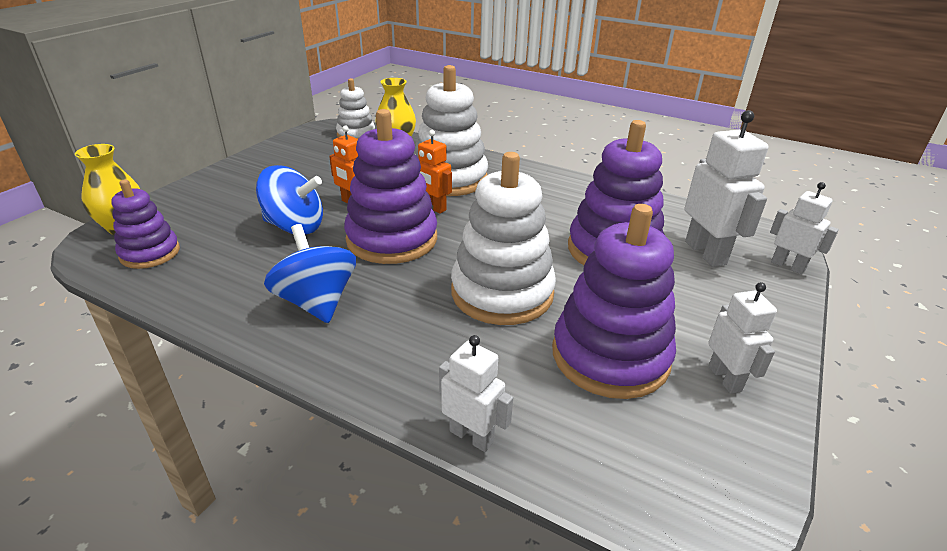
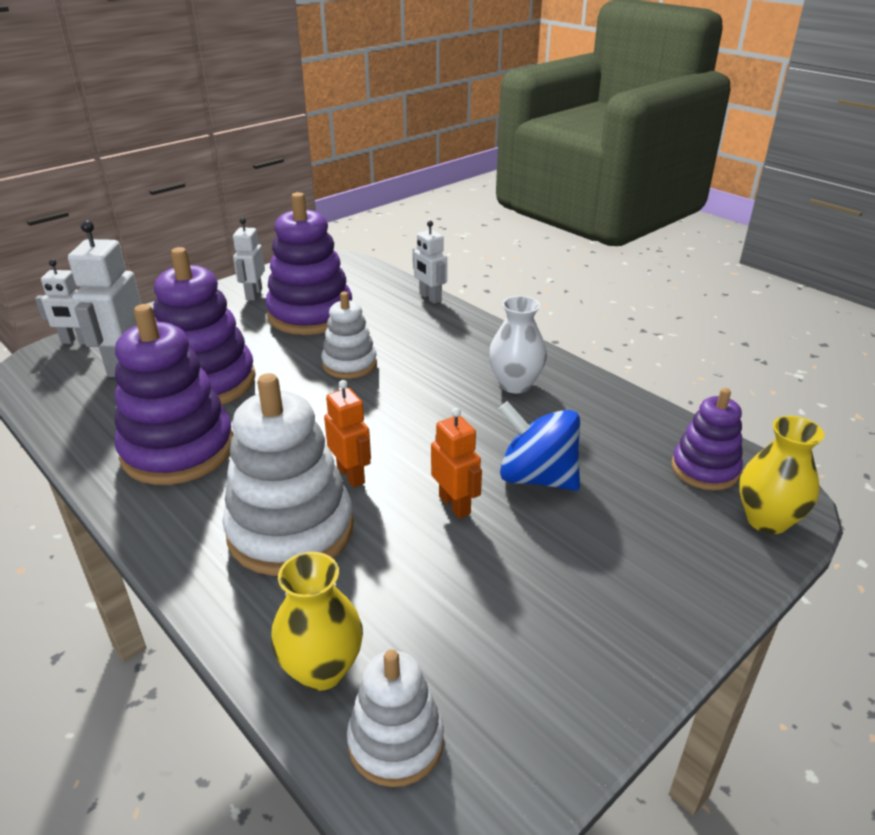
camera: 160 degrees left, 0 degrees up
(316, 302) = (515, 384): blue spinning top -> white vase
(392, 239) = (424, 437): purple stacking toy -> purple stacking toy (178, 450)
(502, 293) = (349, 364): white stacking toy -> white stacking toy, size x0.58
(788, 266) = (77, 342): white robot -> white robot turned 60 degrees counterclockwise

